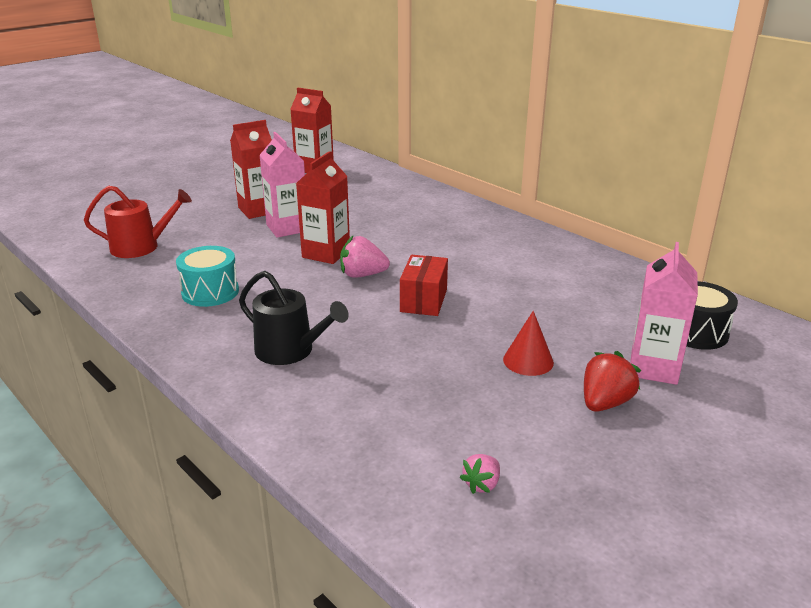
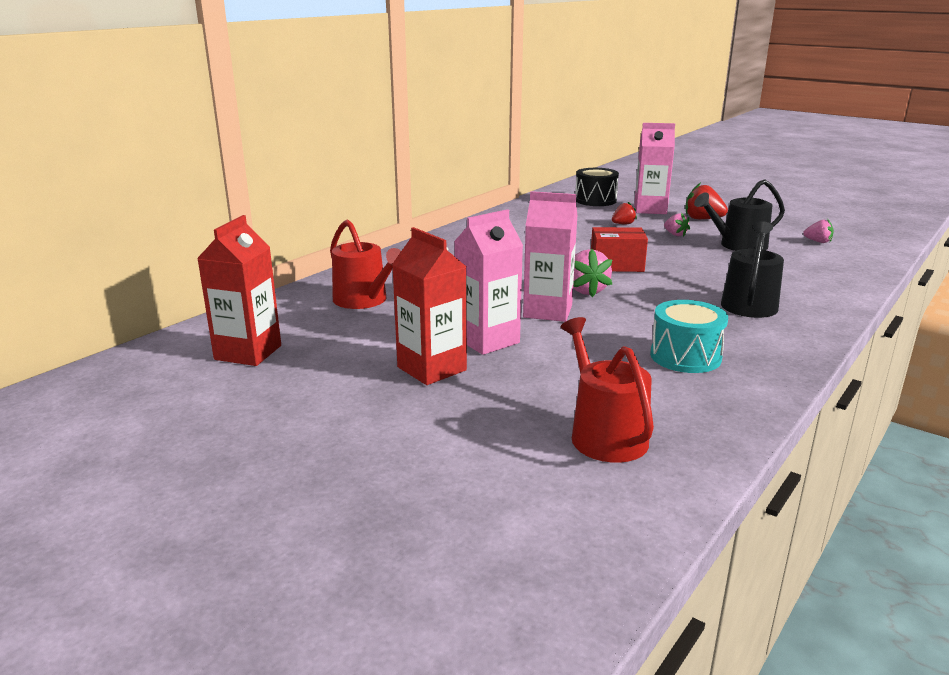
camera: 100 degrees left, 5 degrees down
(326, 253) = (547, 311): red carton -> pink carton
(380, 196) = (364, 300): none -> red watering can
(475, 399) = (738, 245): none -> black watering can
(528, 361) = (675, 234): red cone -> pink strawberry
(576, 332) = (623, 224): none -> red strawberry

